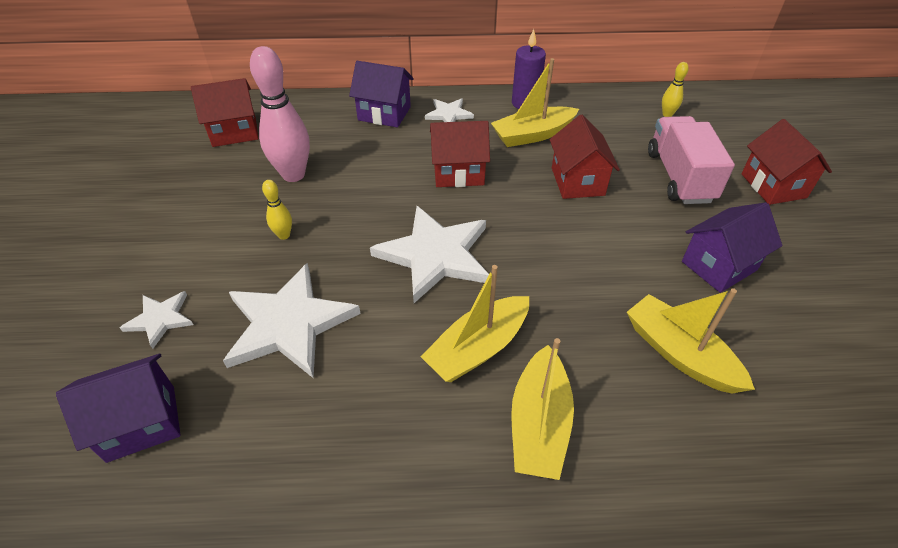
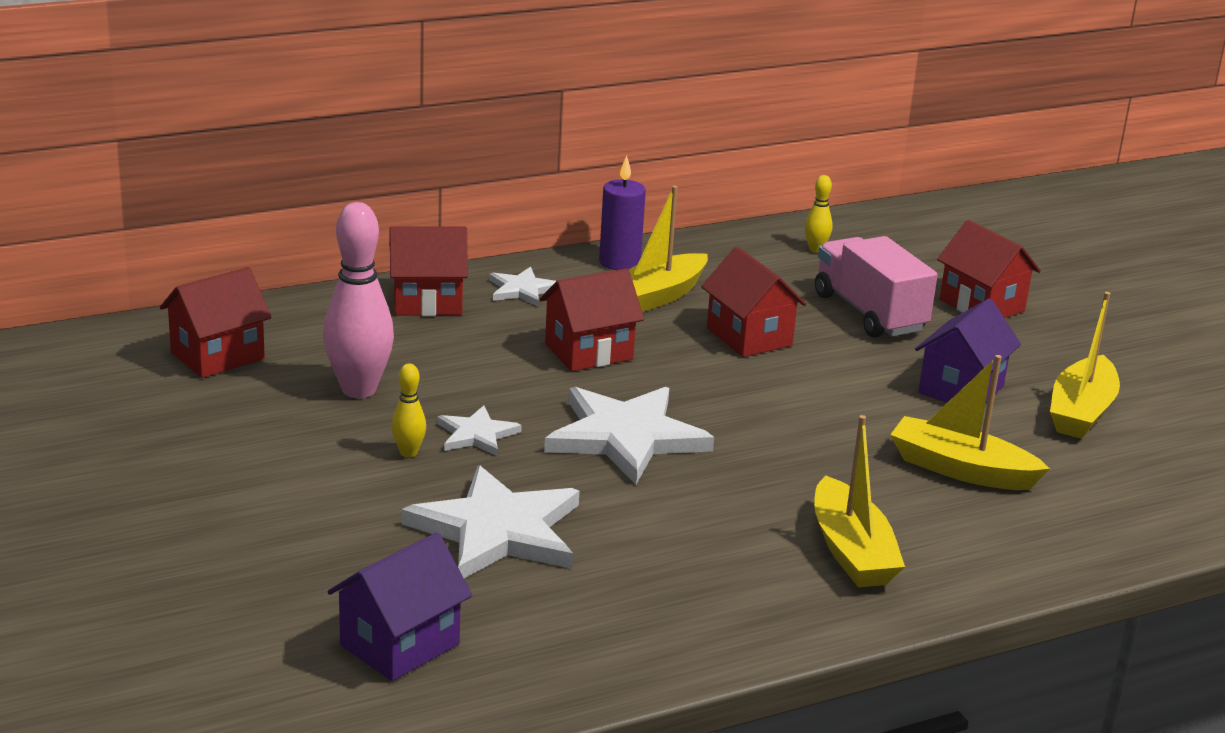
camera: 25 degrees left, 20 degrees down
(160, 319) = (323, 559): white star -> white star (477, 435)
(384, 113) = (427, 302): purple house -> red house
(478, 348) = (742, 507): yellow boat -> yellow boat (1081, 412)

